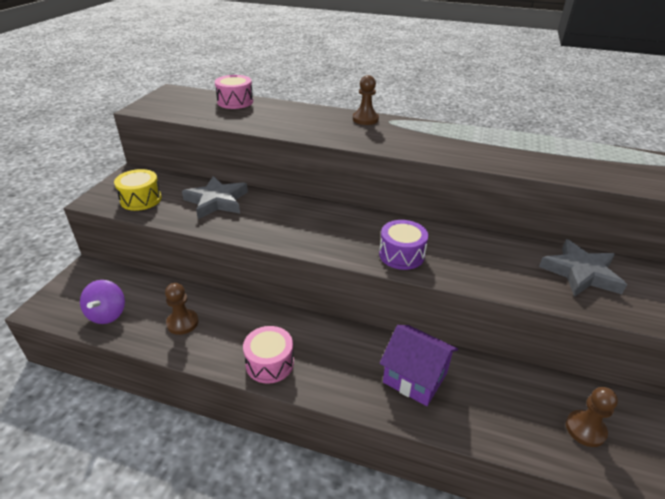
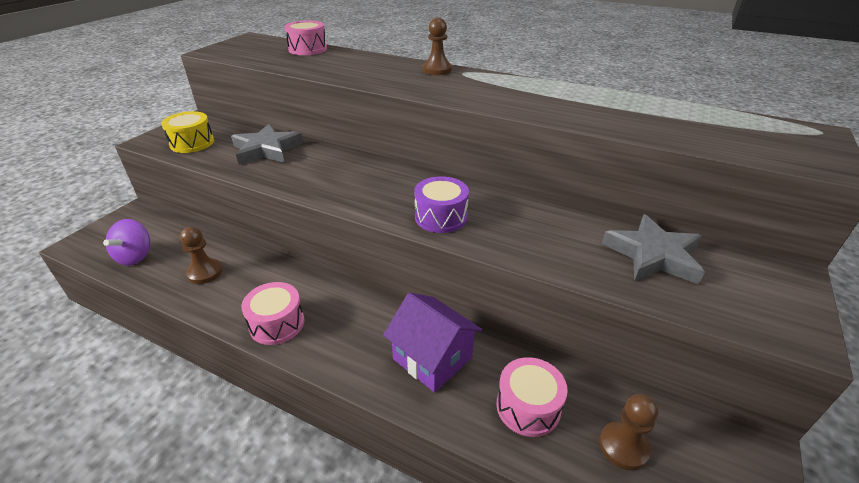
camera: 10 degrees right, 0 degrees up
(504, 408) = (528, 407): none -> pink drum

